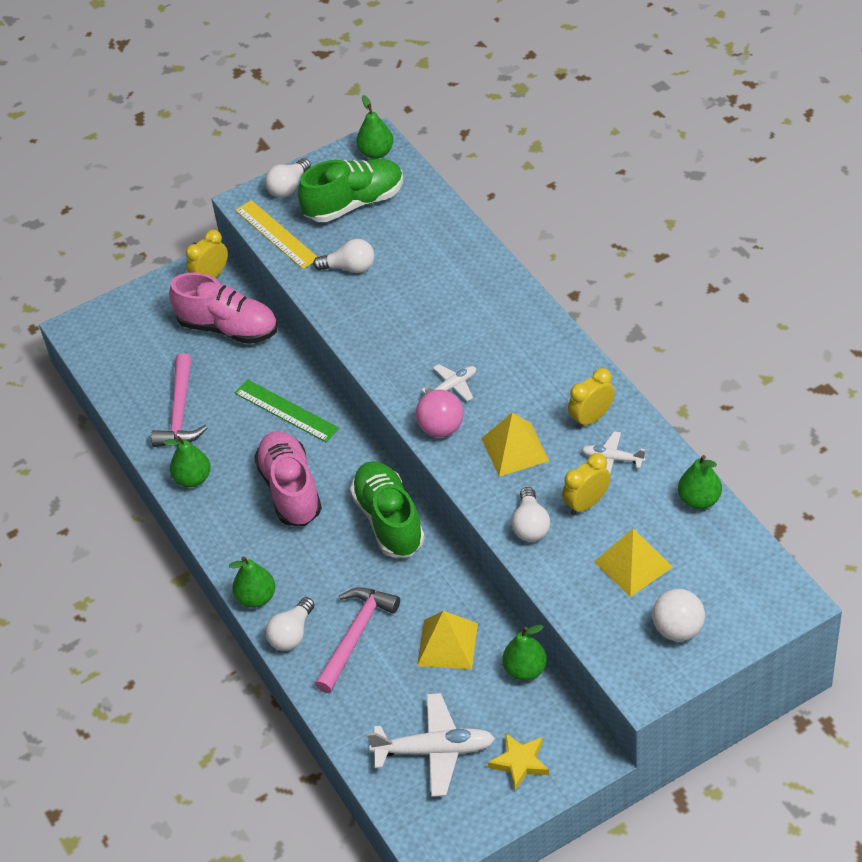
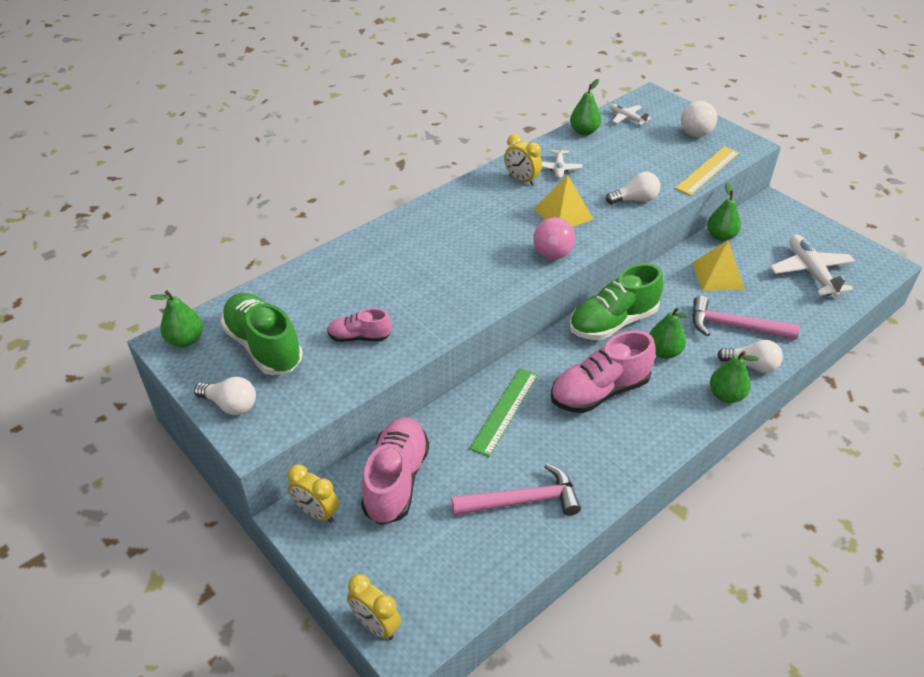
camera: 105 degrees left, 5 degrees down
(193, 479) = (608, 470): green pear -> green pear (664, 352)
(276, 234) = (308, 403): yellow ruler -> yellow ruler (707, 170)
(349, 267) = (359, 337): white light bulb -> pink shoe
(452, 387) = (504, 253): white plane -> white plane (627, 118)
(520, 763) = (796, 232): yellow star -> none
(586, 503) = (605, 176): yellow clock -> yellow clock (376, 625)
(633, 564) = (650, 154): yellow pyramid -> none

